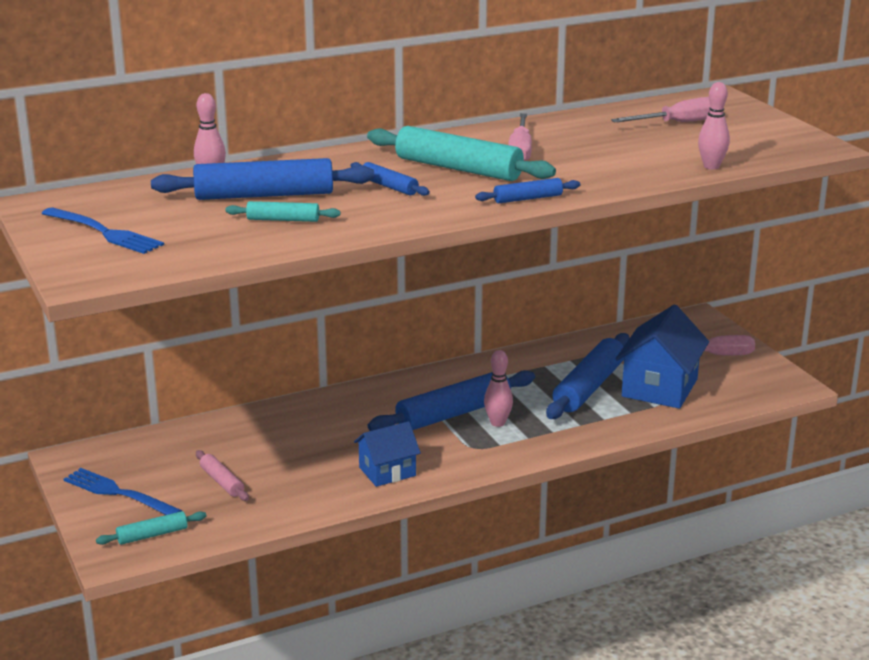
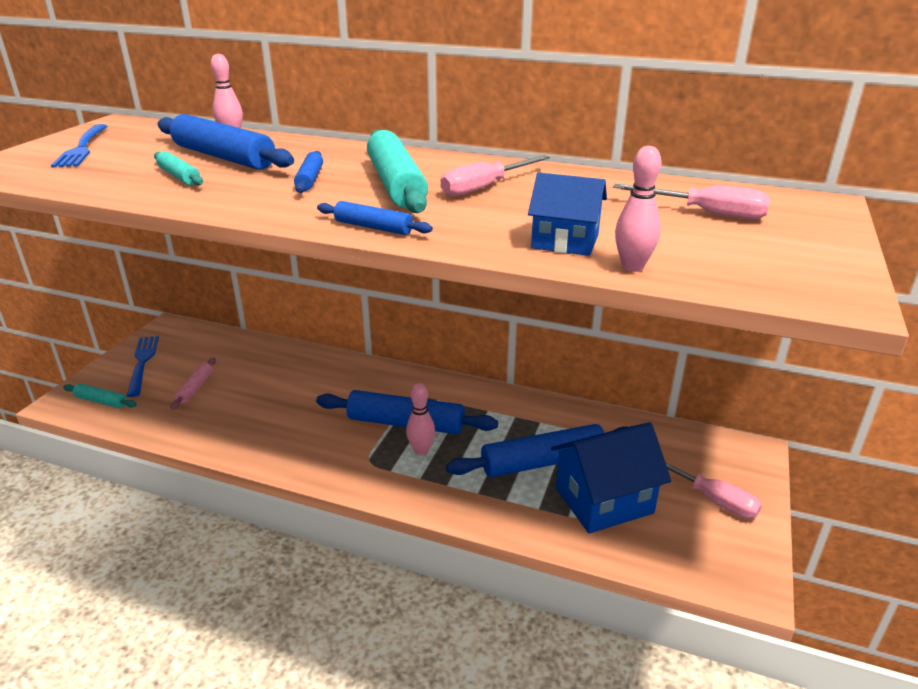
camera: 45 degrees right, 5 degrees up
(387, 471) = (285, 442): blue house -> blue house (565, 241)

